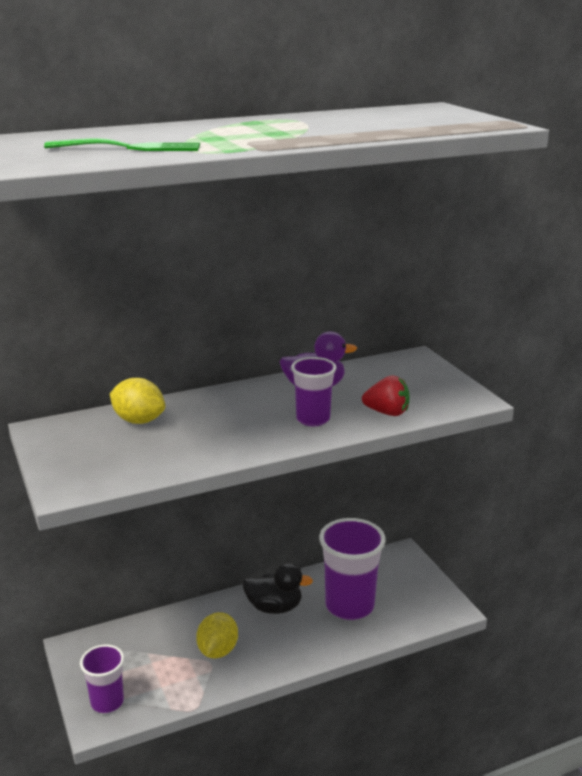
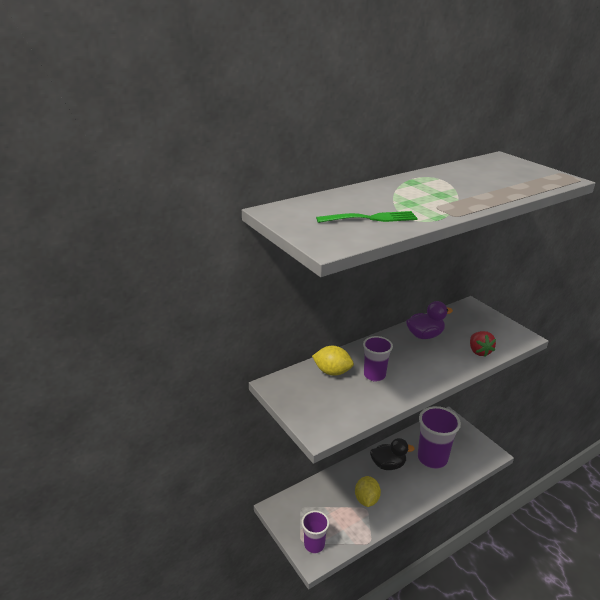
camera: 10 degrees left, 5 degrees up
(313, 419) = (438, 361): purple cup -> purple cup (374, 375)
(387, 413) = (479, 351): red strawberry -> red strawberry turned 75 degrees clockwise

